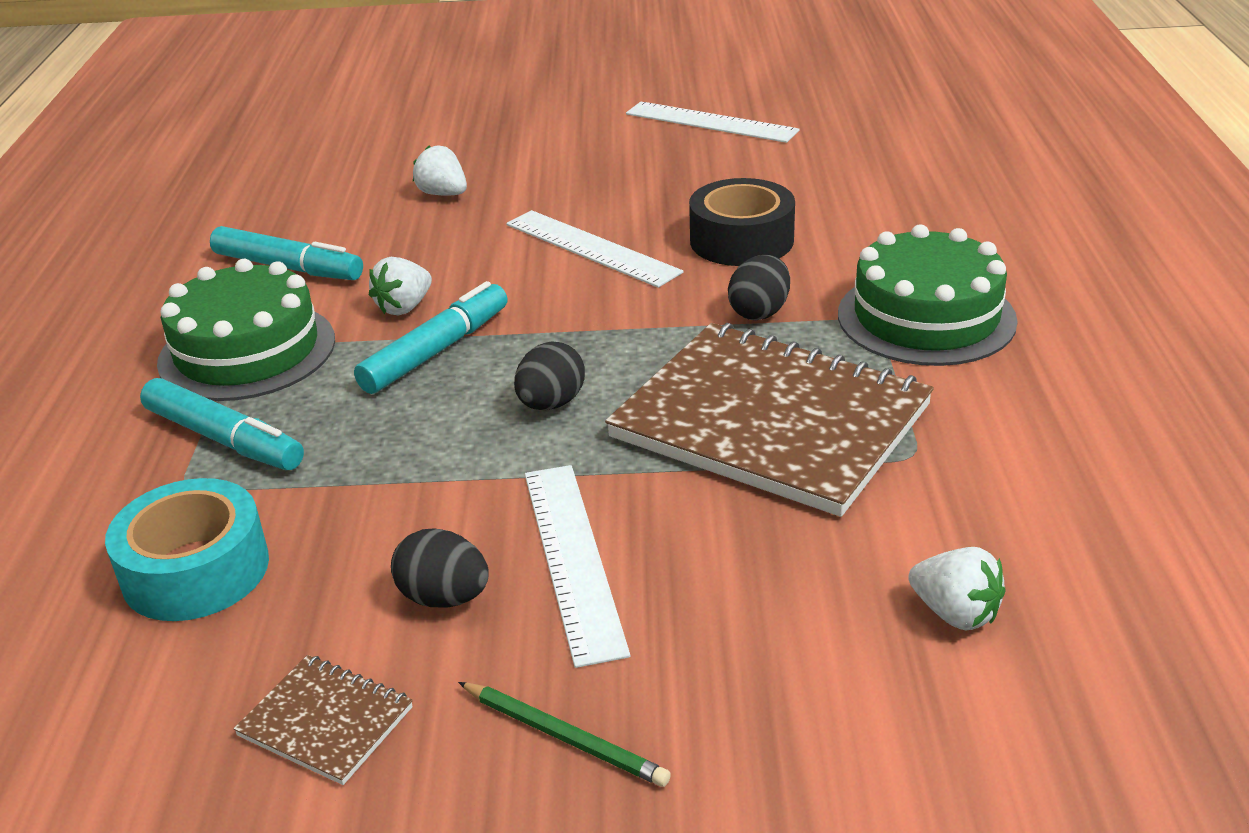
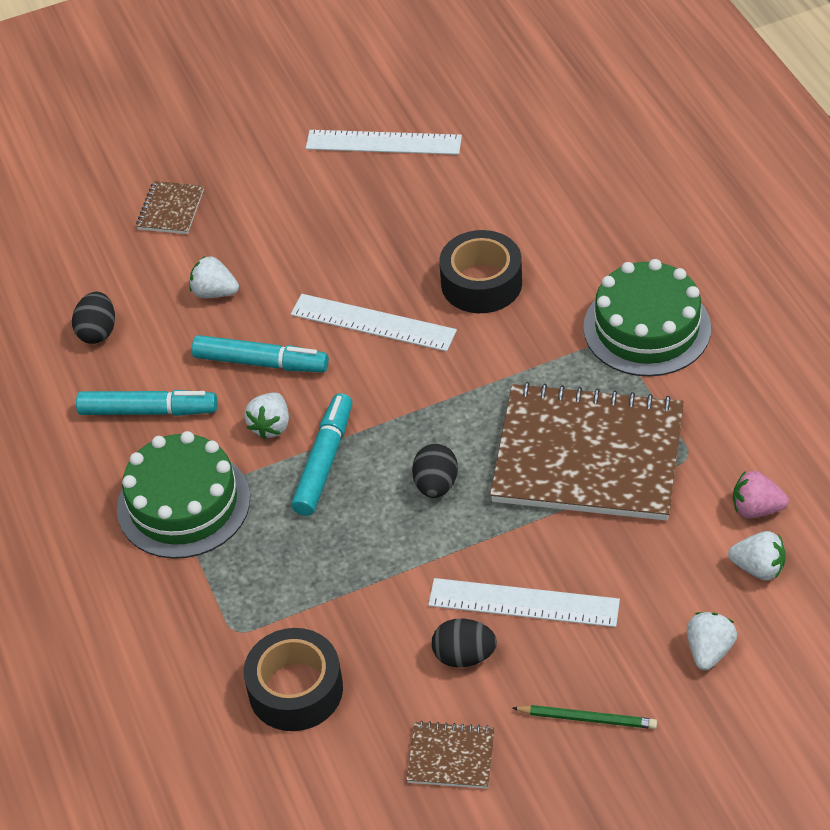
camera: 20 degrees left, 15 degrees up
(196, 570) = (295, 689): turquoise tape -> black tape
(224, 439) = (231, 585): turquoise marker -> turquoise marker (261, 362)
(455, 131) = (170, 209): none -> brown notebook
(572, 558) = (523, 603): white ruler -> white ruler turned 45 degrees counterclockwise
(759, 312) = (531, 355): black egg -> black egg (97, 332)
(816, 702) = (709, 650): none -> white strawberry
(987, 539) = (756, 509): none -> pink strawberry

